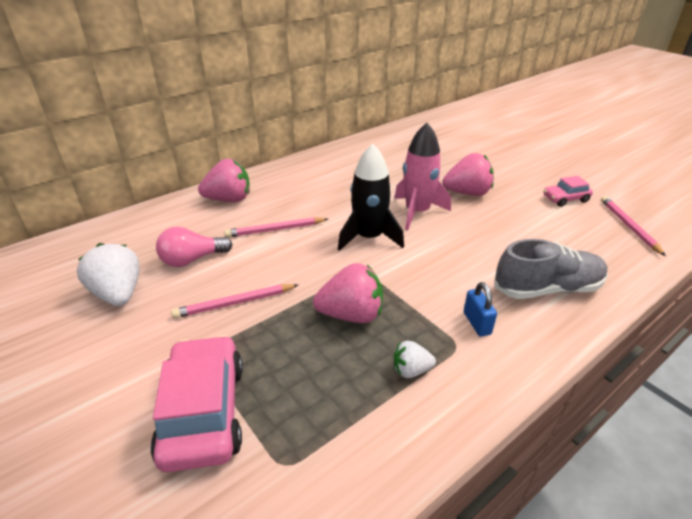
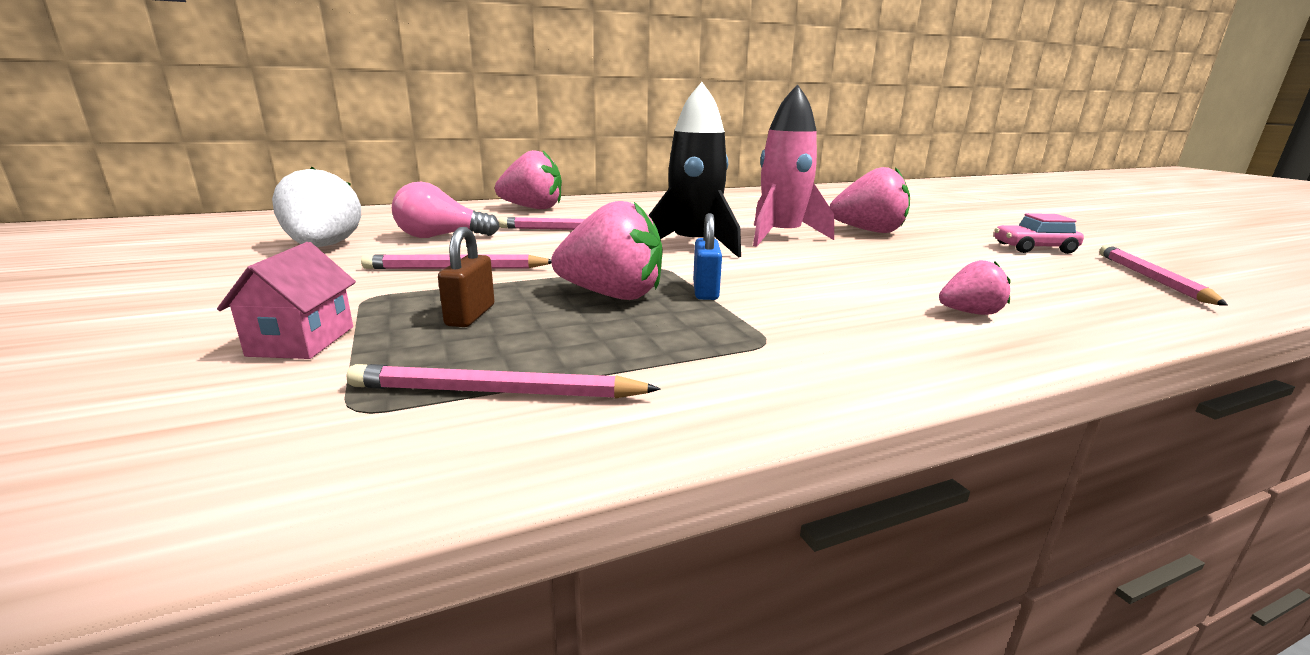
camera: 15 degrees right, 15 degrees down
(204, 412) = (302, 341): pink car -> pink house
(283, 359) = (470, 315): none -> brown padlock
(346, 430) = (496, 392): none -> pink pencil
(411, 370) = (666, 353): white strawberry -> none
(477, 323) = (818, 327): blue padlock -> blue padlock (705, 291)
(547, 289) = (970, 313): grey shoe -> pink strawberry

